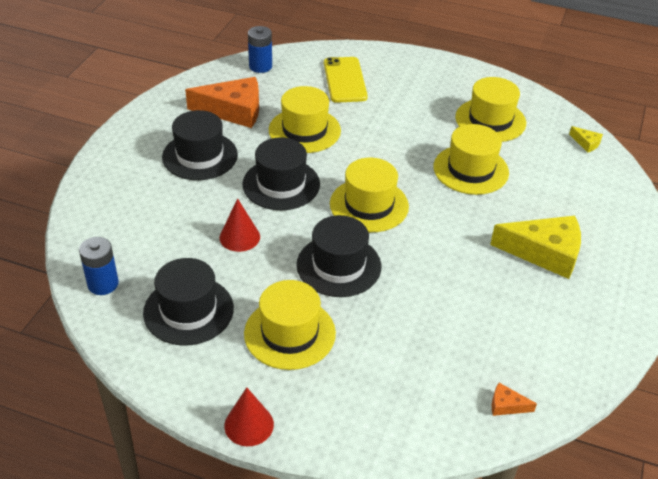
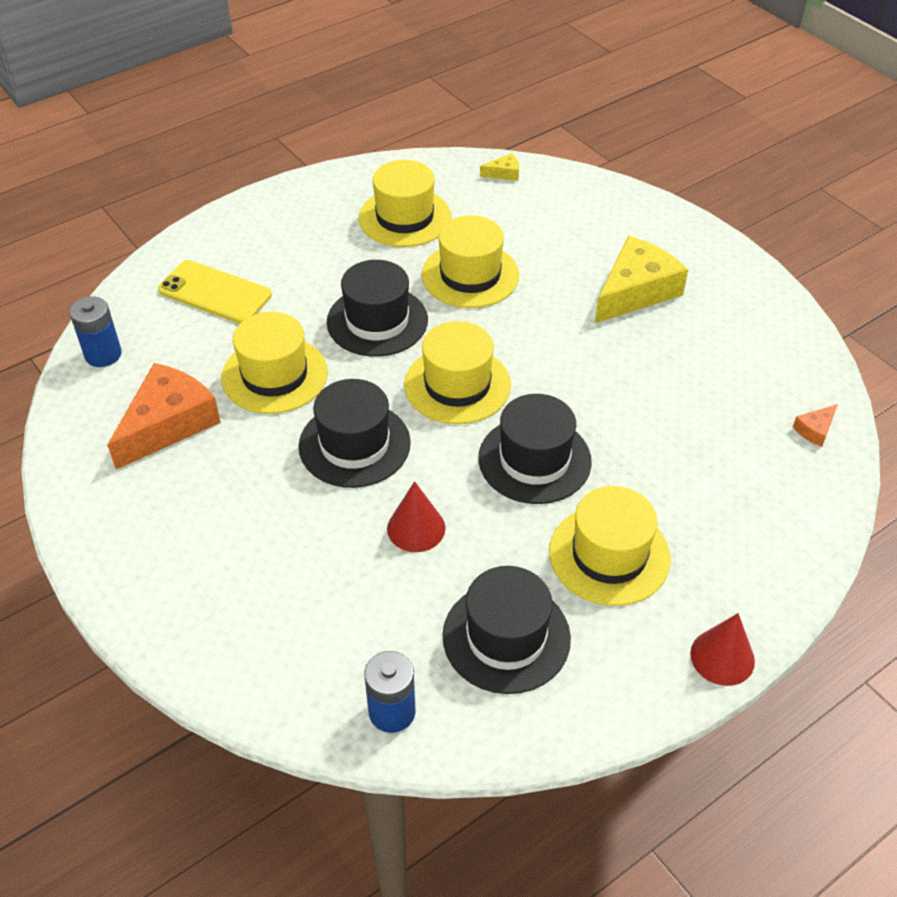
camera: 55 degrees left, 5 degrees up
(200, 156) = (228, 499): black hat -> black hat (377, 321)

